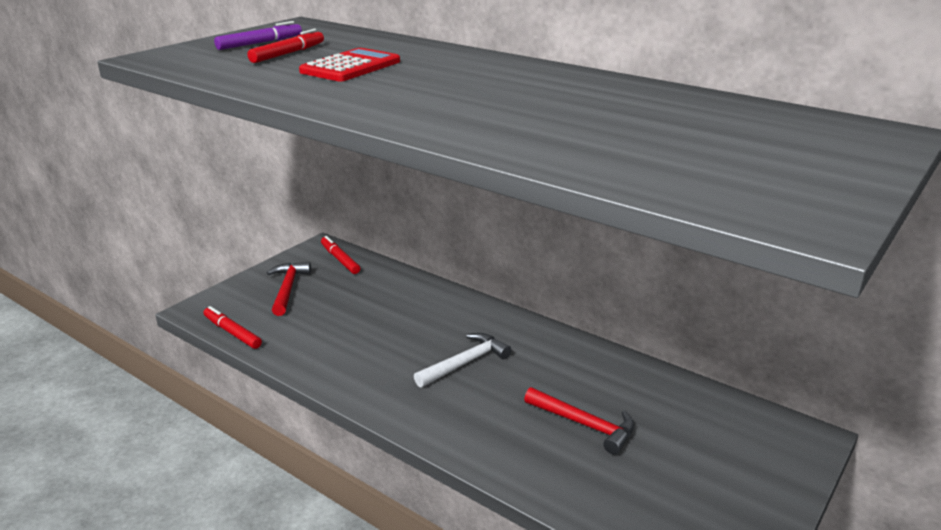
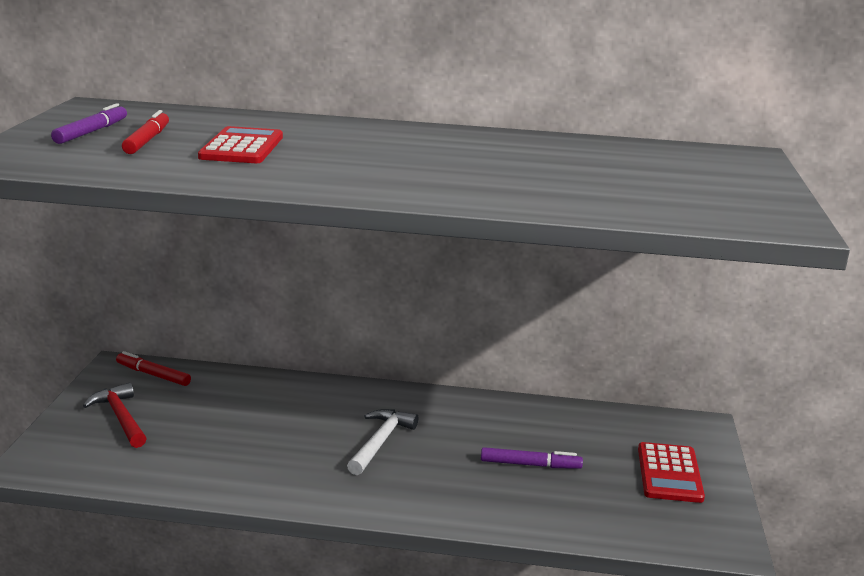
camera: 30 degrees left, 5 degrees down
(232, 332) = (99, 478): red marker -> none
(584, 424) = (530, 465): red hammer -> purple marker
(726, 478) = (669, 473): none -> red calculator

